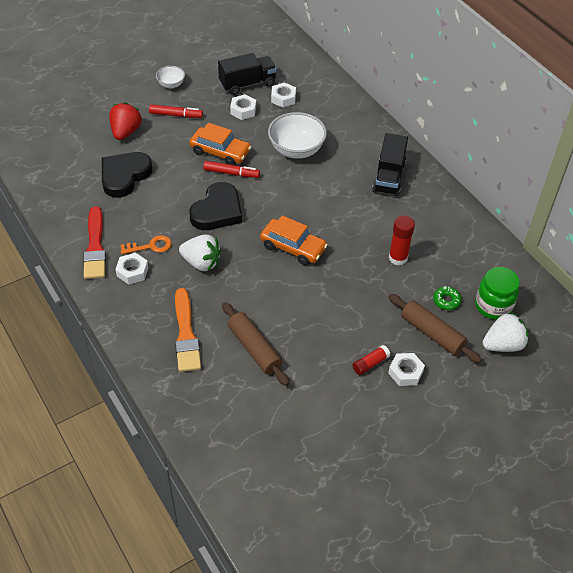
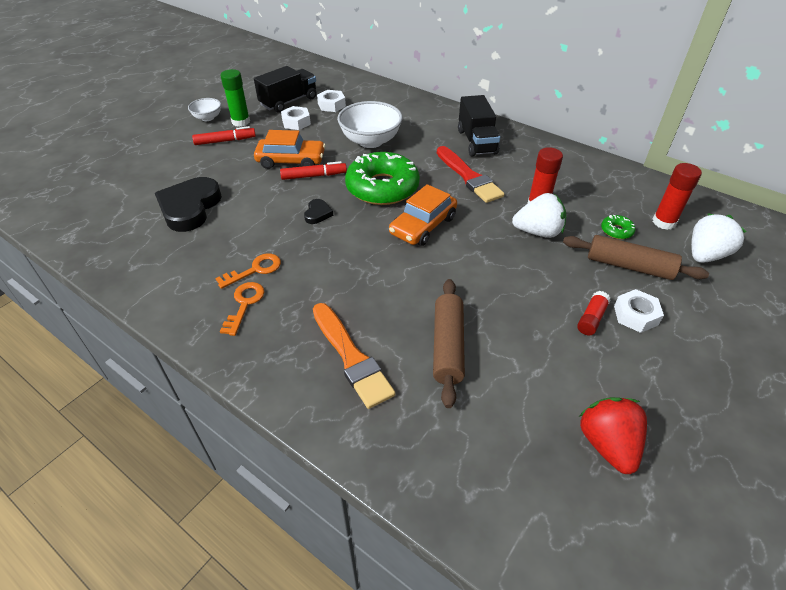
camera: 20 degrees left, 5 degrees down
(95, 247) = (182, 290): red brush -> red brush (469, 177)
(126, 132) = (173, 167): red strawberry -> red strawberry (607, 444)
(132, 271) = (244, 304): white nut -> orange key
(197, 97) = (241, 122): none -> green glue stick
(201, 263) = (327, 270): white strawberry -> white strawberry (538, 232)
(217, 211) = (318, 213): black heart -> black heart, size x0.45
(254, 348) = (447, 346): brown rolling pin -> brown rolling pin turned 60 degrees clockwise
(280, 201) = (382, 187): none -> green donut
(293, 247) = (423, 225): orange car -> orange car turned 120 degrees clockwise
(493, 306) = (664, 222): green jar -> red glue stick

